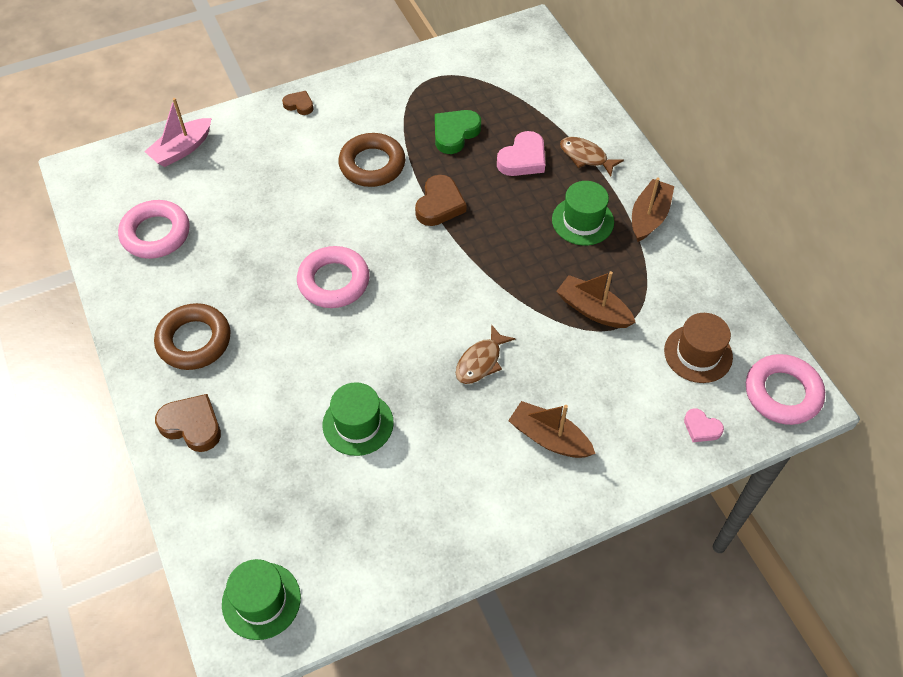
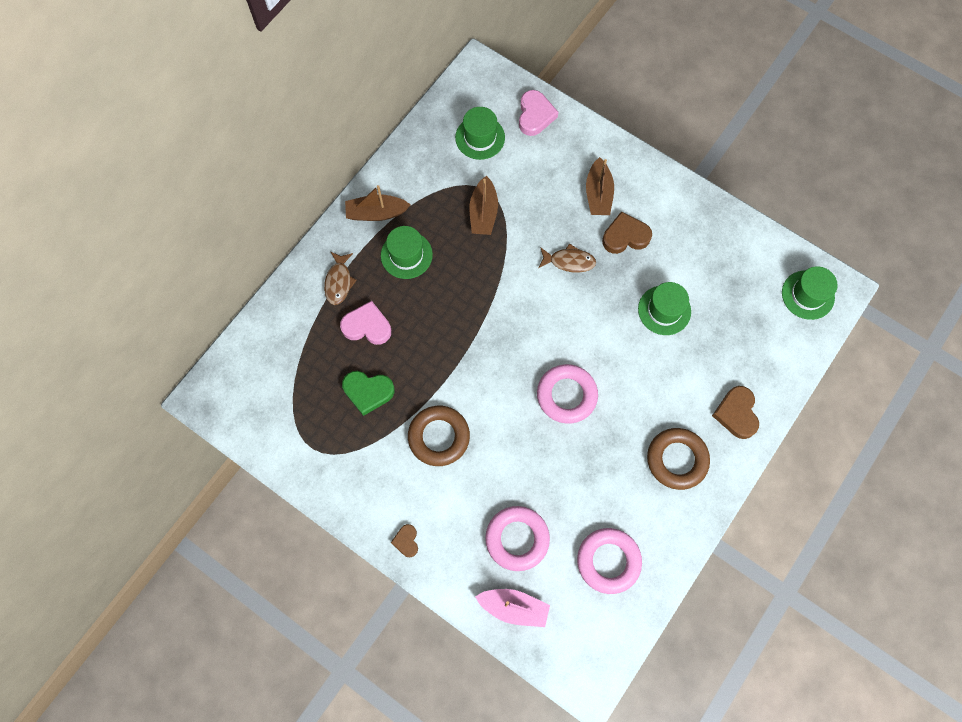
camera: 120 degrees left, 15 degrees up
(439, 204) = (450, 362): brown heart -> brown heart (625, 236)
(698, 354) = (480, 137): brown hat -> green hat
(701, 428) = (535, 115): pink heart -> pink heart, size x1.69
(782, 393) = (480, 82): pink ring -> pink ring (517, 539)

